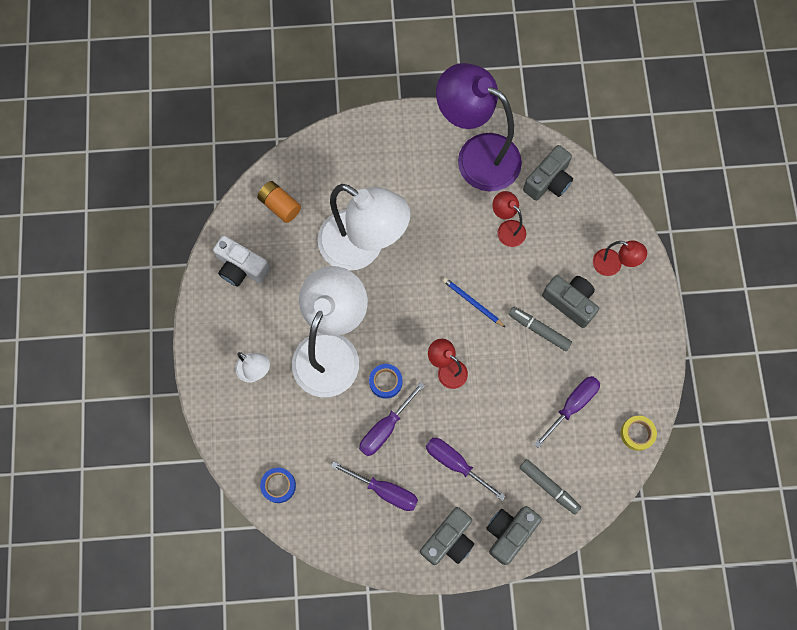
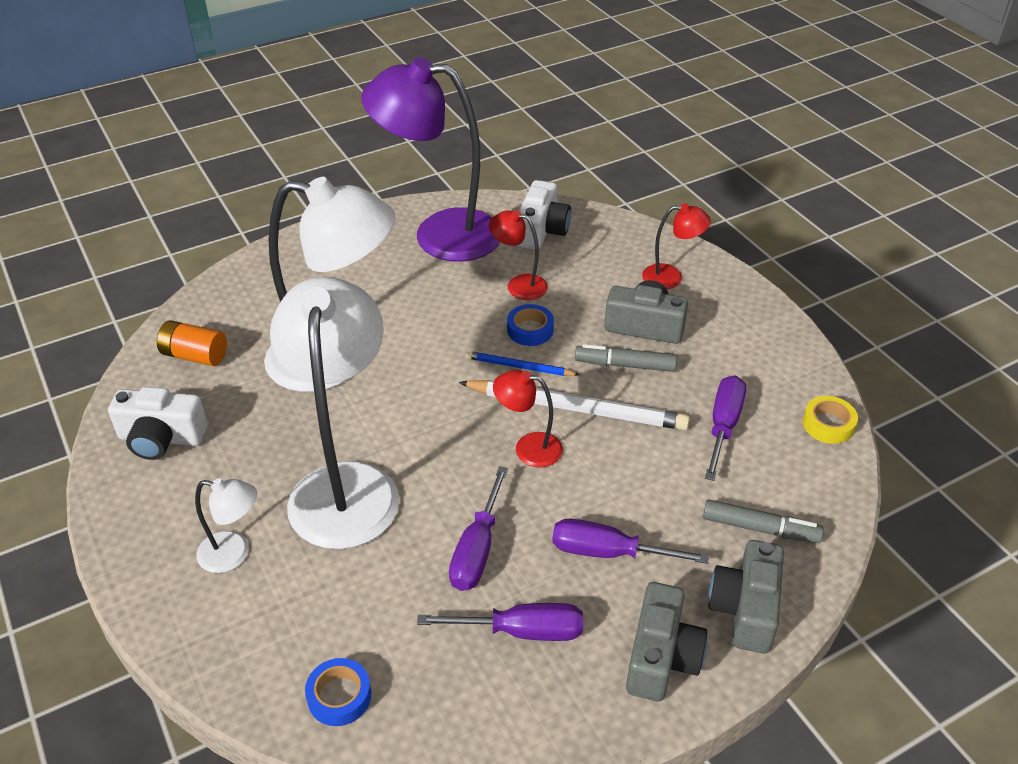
camera: 25 degrees left, 30 degrees down
(385, 382) = (447, 493): blue tape -> blue tape (530, 330)
(491, 352) = (577, 408): none -> white pencil
(548, 181) = (541, 231): grey camera -> white camera

